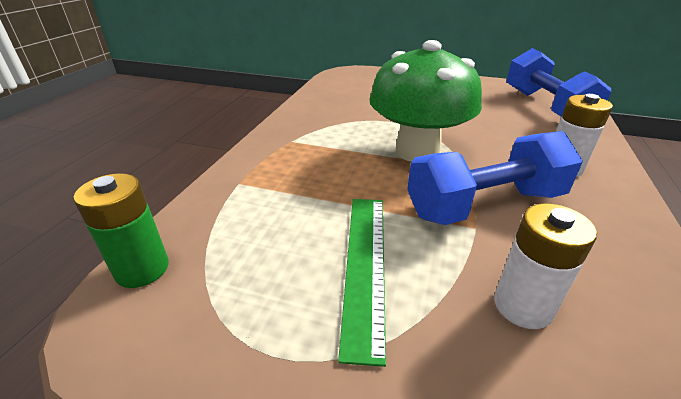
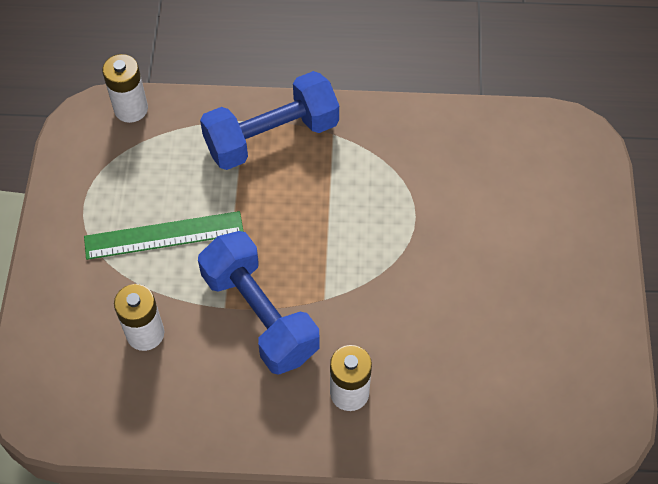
camera: 75 degrees right, 25 degrees up
(142, 269) = (131, 109): green battery -> white battery
(417, 151) = (345, 253): green mushroom -> none
(545, 107) = (530, 401): blue dumbbell -> blue dumbbell (271, 136)

